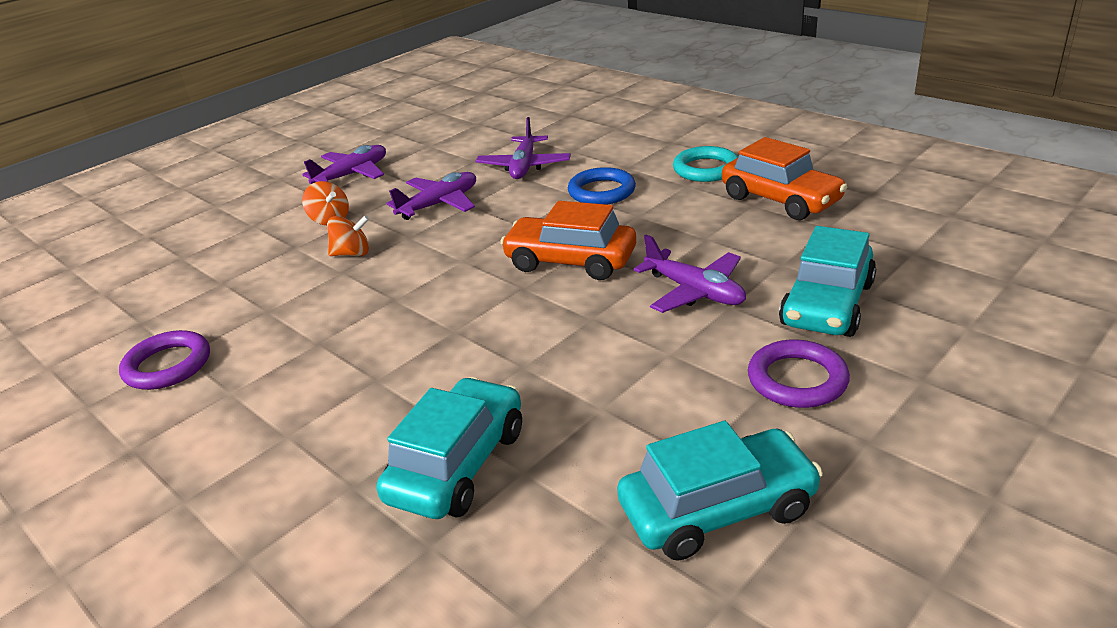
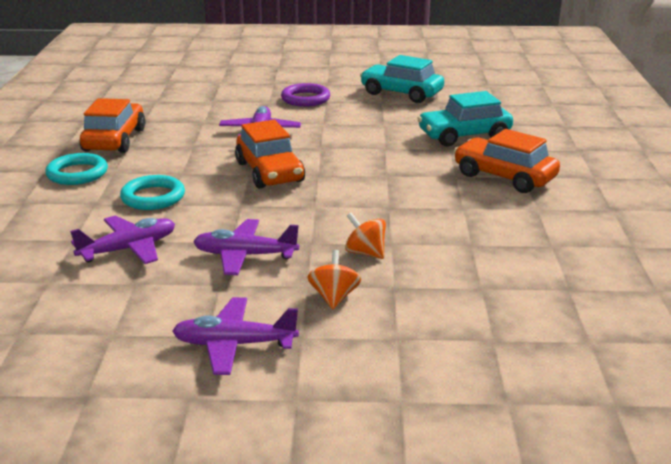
camera: 135 degrees left, 5 degrees down
(167, 365) = (565, 243): purple ring -> none
(313, 417) = (504, 177): none -> orange car
(601, 191) = (153, 197): blue ring -> turquoise ring
(827, 304) = (235, 106): turquoise car -> none

